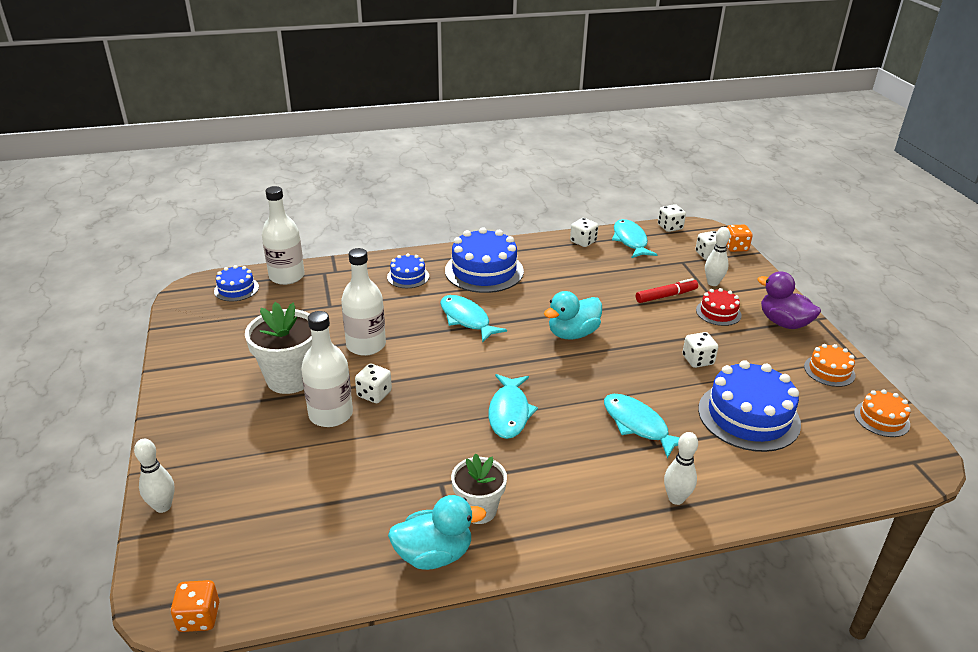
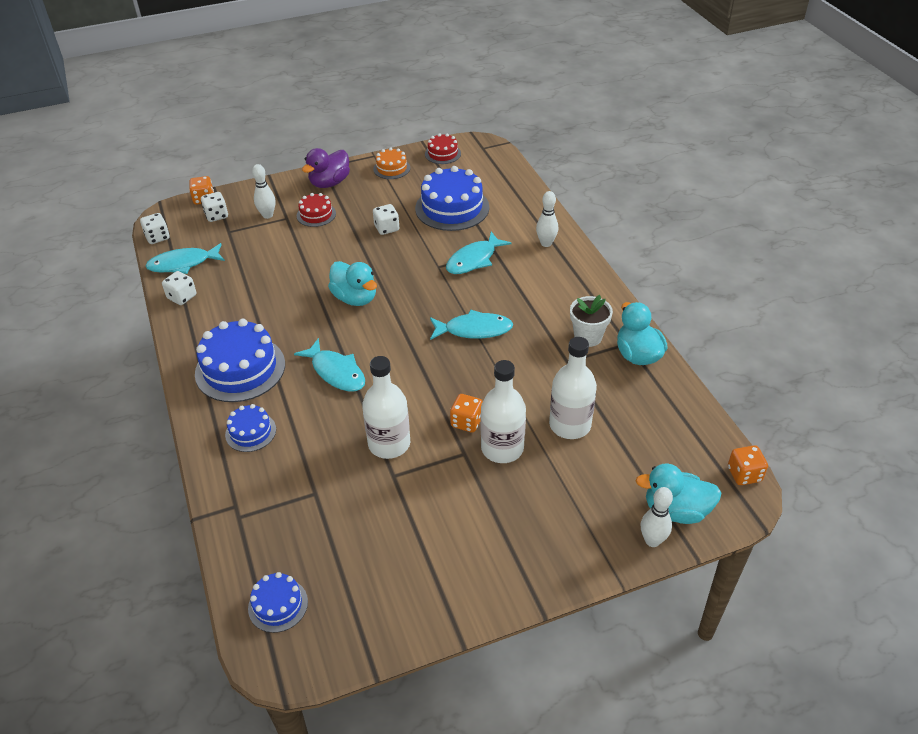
camera: 95 degrees left, 10 degrees up
(187, 535) = (676, 510): none -> turquoise duck
(287, 276) = (247, 555): white bottle -> white bottle (570, 425)
(290, 378) = (454, 495): white flower pot -> none
(374, 394) = (466, 422): white dice -> orange dice
(466, 319) = (336, 372): turquoise fish -> turquoise fish turned 90 degrees counterclockwise
(666, 296) = (290, 242): red marker -> none
(881, 418) = (442, 154): orange cake -> red cake

